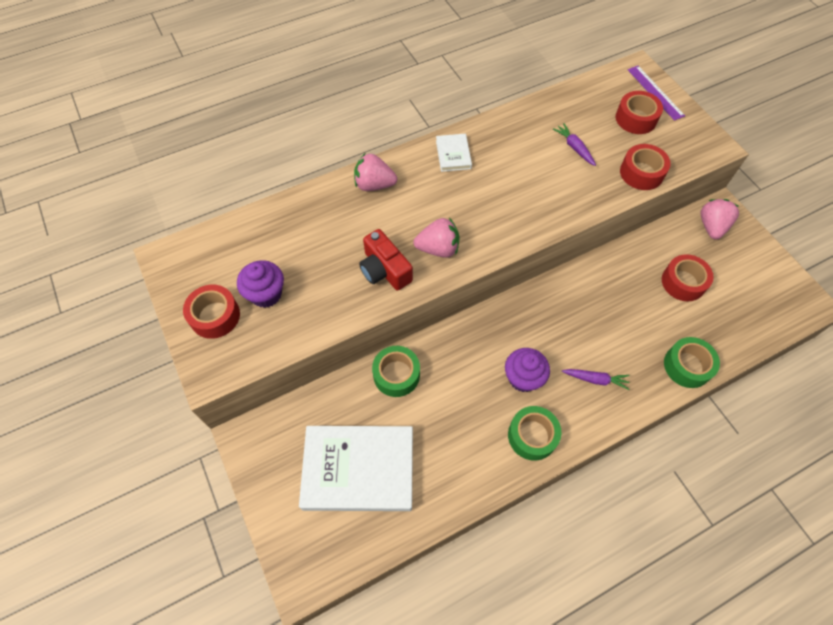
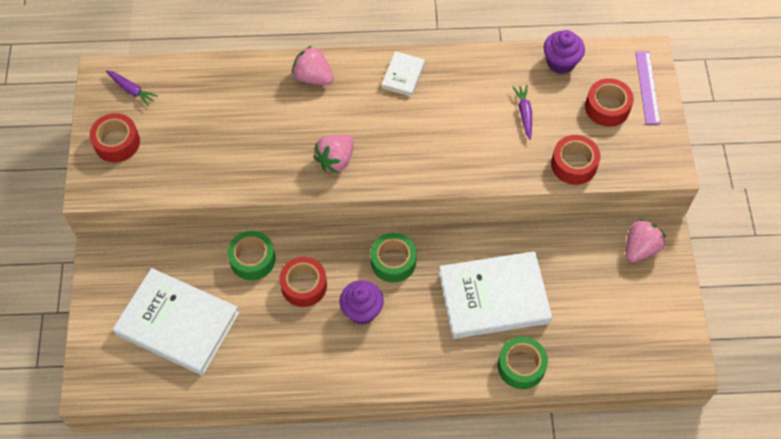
camera: 25 degrees right, 0 degrees up
(266, 294) = (167, 140): purple cupcake -> purple cupcake (560, 62)
(384, 270) = (278, 160): red camera -> none
(438, 249) = (335, 160): pink strawberry -> pink strawberry turned 105 degrees clockwise
(532, 436) = (339, 362): green tape -> green tape (393, 261)
(595, 379) = (427, 340): purple carrot -> purple carrot (131, 90)
(626, 316) = (493, 297): none -> white book
(683, 282) = (572, 289): red tape -> red tape (304, 285)

